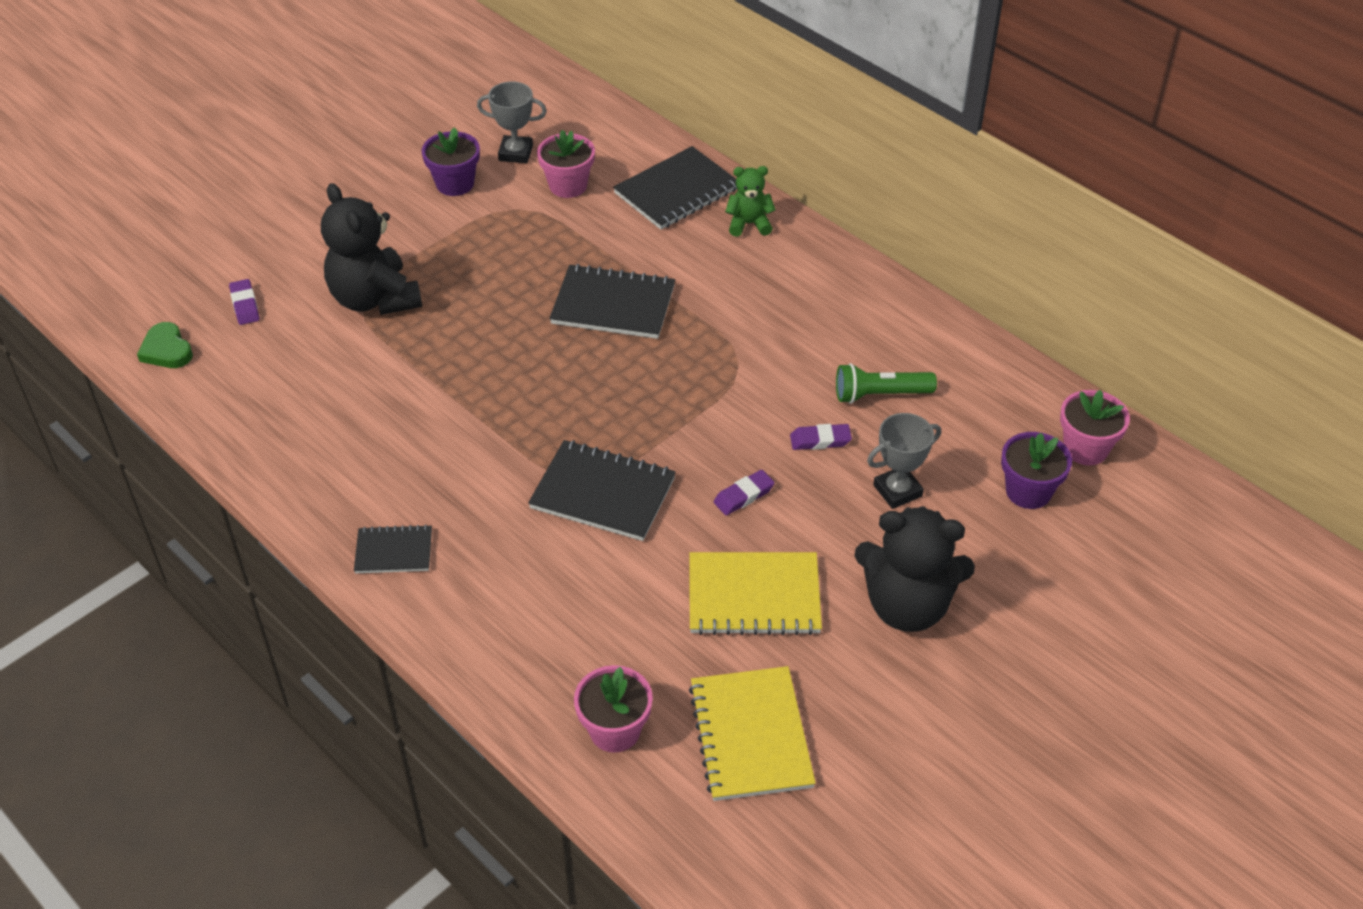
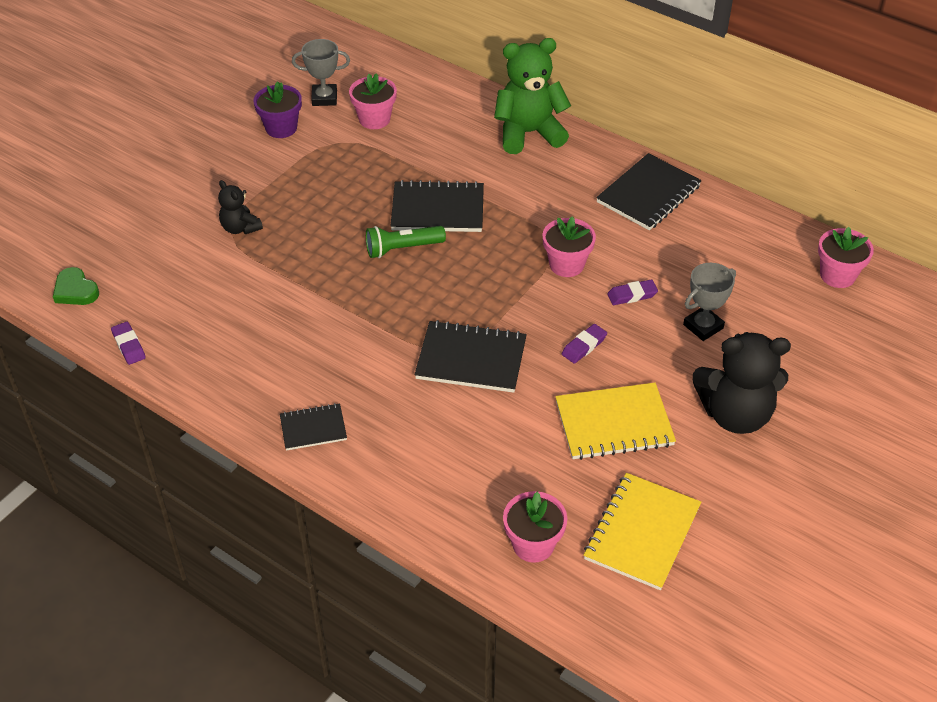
camera: 10 degrees left, 0 degrees up
(245, 305) = (132, 246): purple eraser -> purple eraser (129, 345)
(374, 299) = (240, 228): black teddy bear -> black teddy bear, size x0.53
(677, 191) = (464, 114): black notebook -> black notebook (648, 194)
(749, 224) = (528, 133): green teddy bear -> green teddy bear, size x1.90
(750, 392) = (566, 265): none -> pink flower pot
(750, 735) = (642, 533): yellow notebook -> yellow notebook turned 45 degrees clockwise
(880, 395) = (669, 254): green flashlight -> green flashlight (402, 249)
(1028, 491) = (803, 314): purple flower pot -> none

